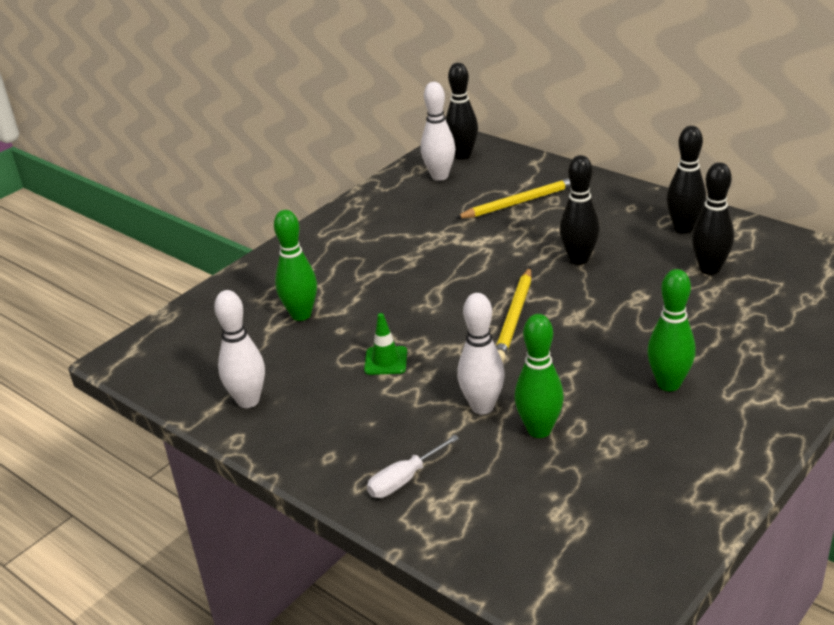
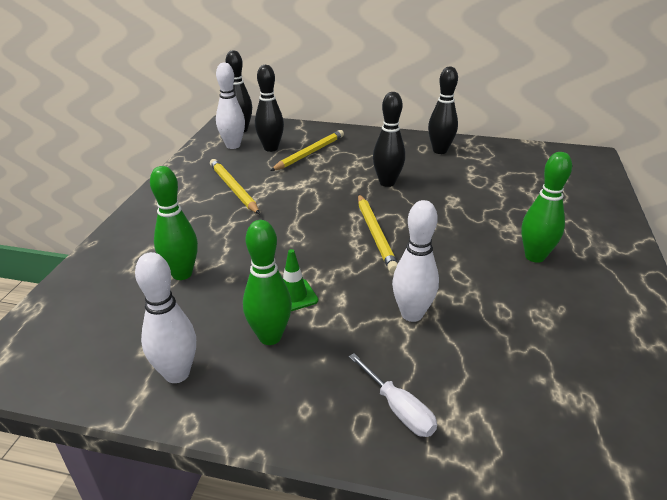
camera: 30 degrees left, 0 degrees up
(404, 480) = (399, 409): white screwdriver -> white screwdriver turned 60 degrees counterclockwise
(405, 232) = (233, 188): none -> yellow pencil
(539, 430) = (476, 321): green bowling pin -> green bowling pin (270, 337)
(710, 269) = (481, 172): black bowling pin -> black bowling pin (271, 148)

